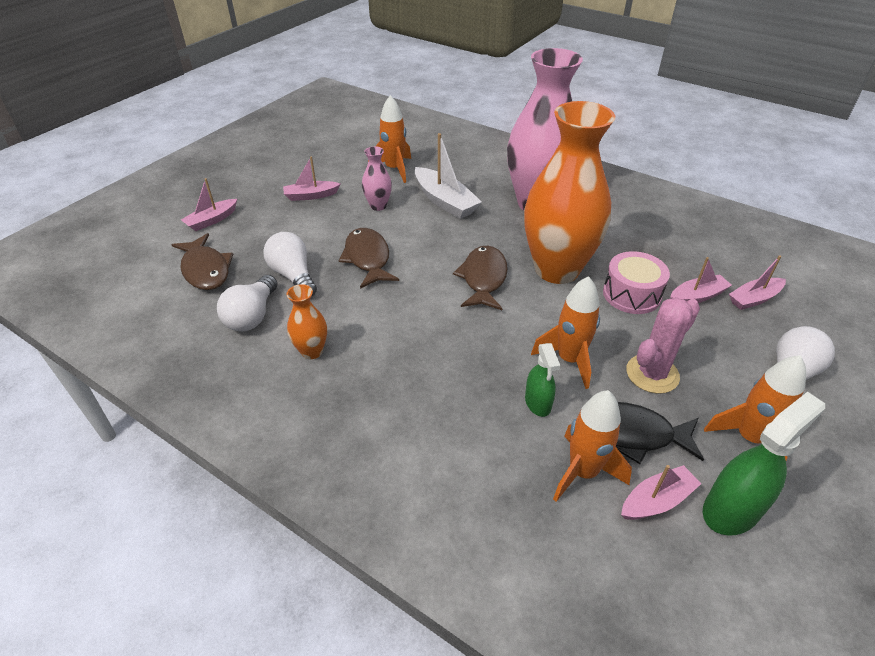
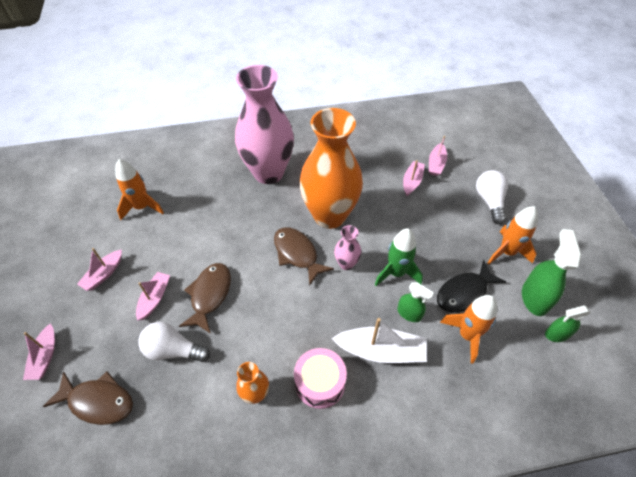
camera: 45 degrees left, 10 degrees up
(252, 316) = (183, 405): white light bulb -> none
(368, 258) = (209, 295): brown fish -> brown fish turned 75 degrees clockwise
(378, 206) = (167, 247): pink vase -> pink vase (346, 264)
(445, 201) = (209, 211): white boat -> white boat (381, 351)
(569, 360) = (396, 273): orange rocket -> green rocket
(631, 294) = (382, 204): pink drum -> pink drum (320, 383)
(652, 374) = (439, 249): pink cactus -> none
(656, 500) = (507, 321): pink boat -> pink boat (154, 298)
(716, 569) = (557, 334): none -> green spray bottle

